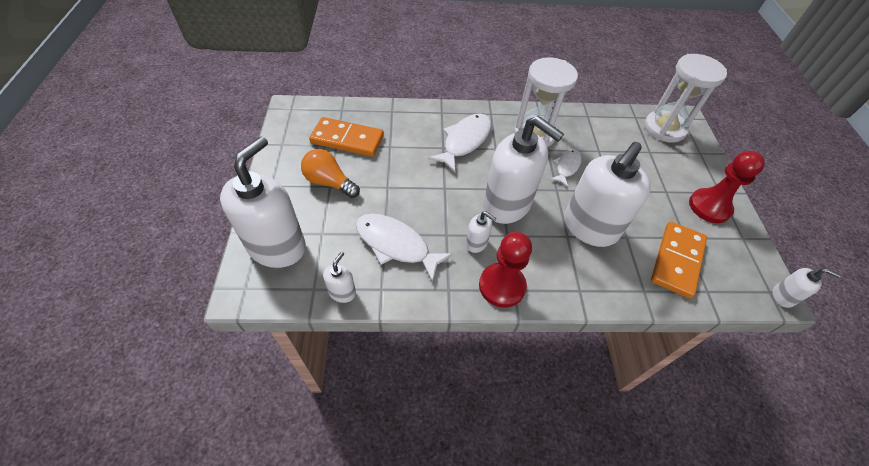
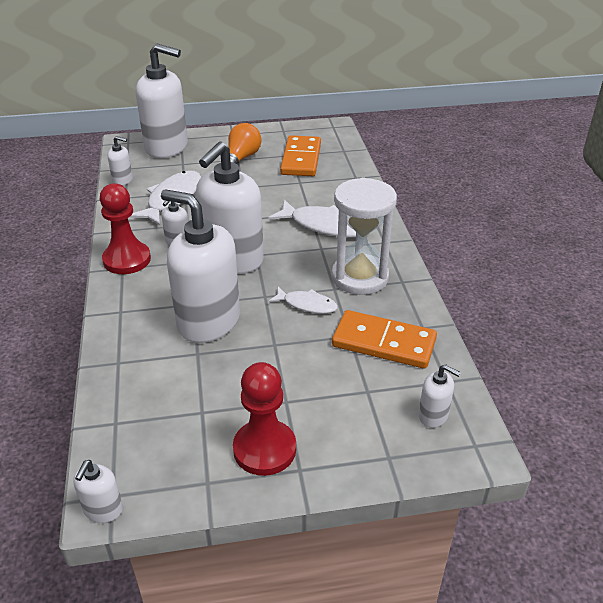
camera: 85 degrees right, 15 degrees down
(664, 128) = (433, 415): white hourglass -> white soap dispenser
(676, 260) = (162, 397): orange domino -> orange domino (384, 342)

